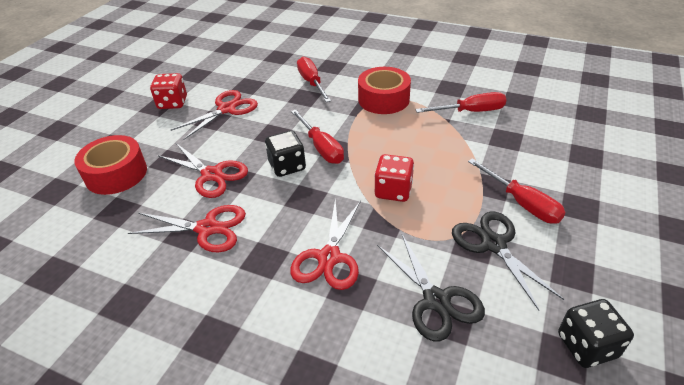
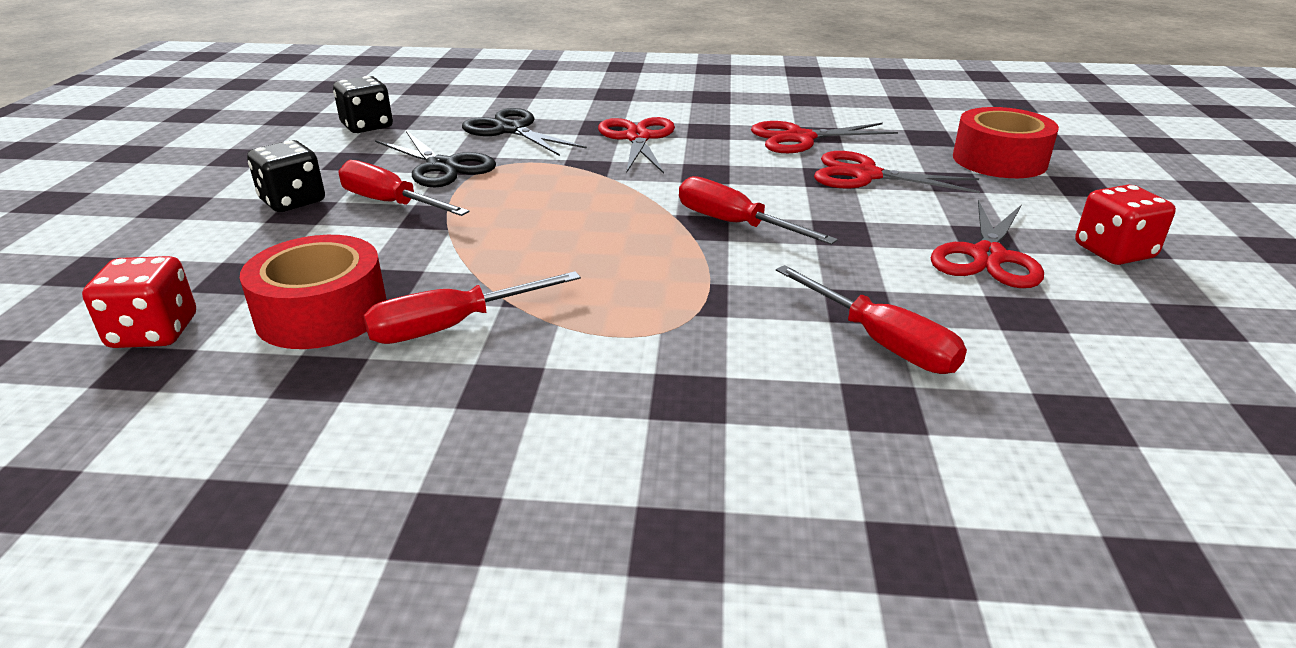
camera: 160 degrees right, 10 degrees down
(287, 166) = (766, 196): black dice -> black dice (293, 201)
(383, 99) = (669, 325): red tape -> red tape (322, 313)
(393, 191) = (585, 192): red dice -> red dice (154, 332)

